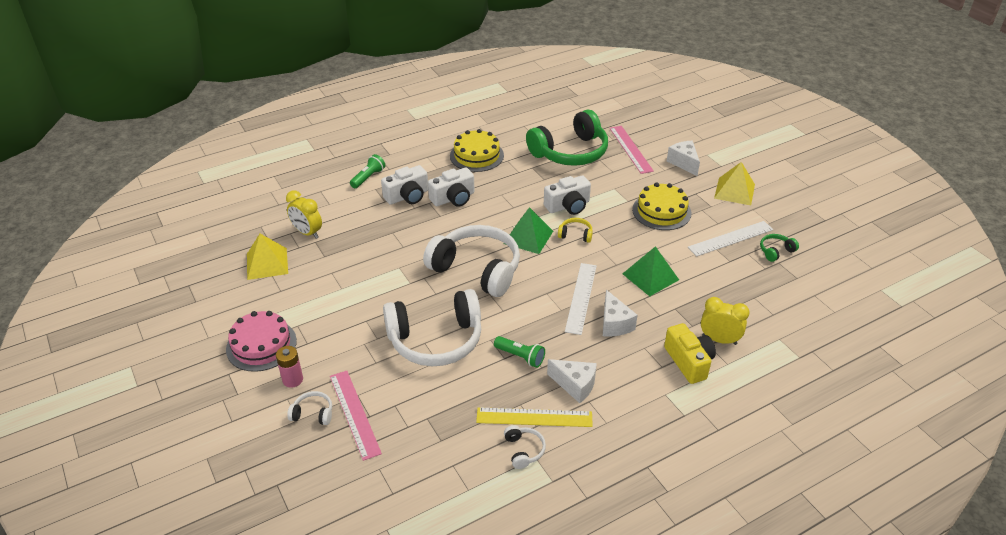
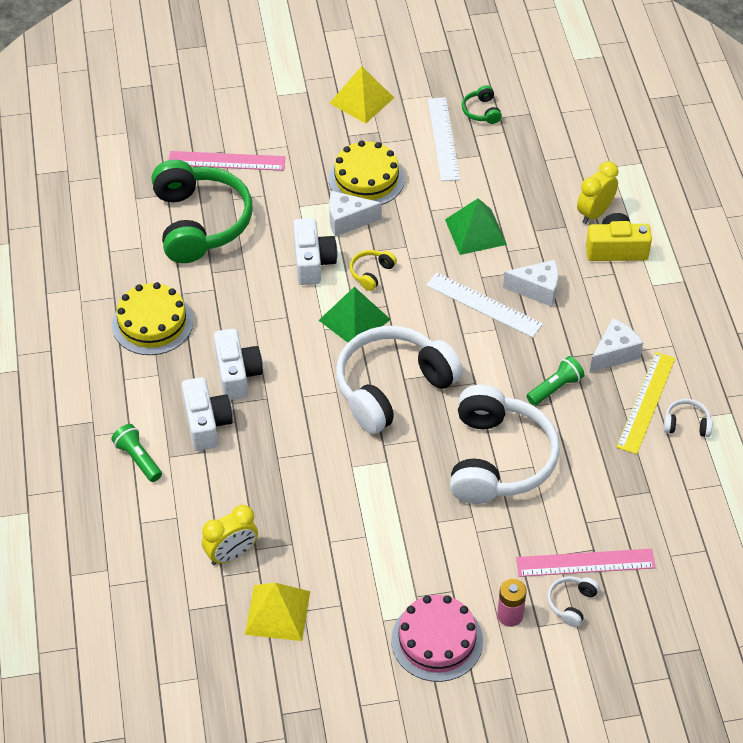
camera: 70 degrees left, 10 degrees up
(684, 163) = (283, 122): white cheese -> white cheese (348, 221)

